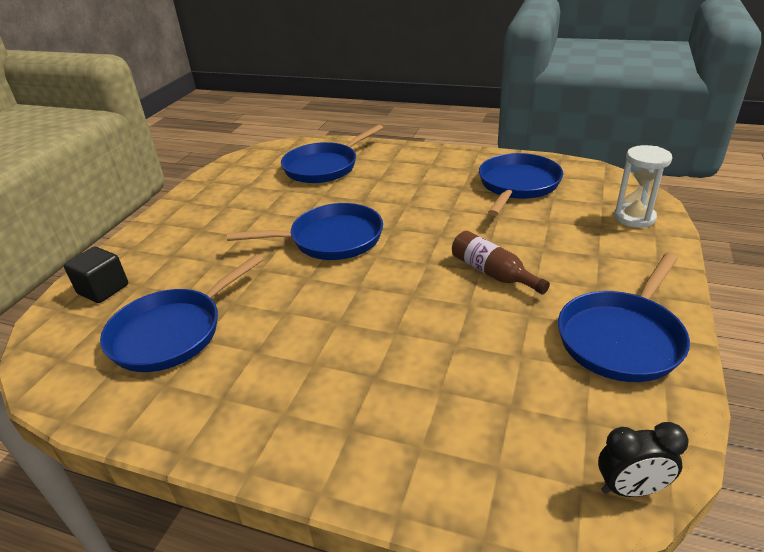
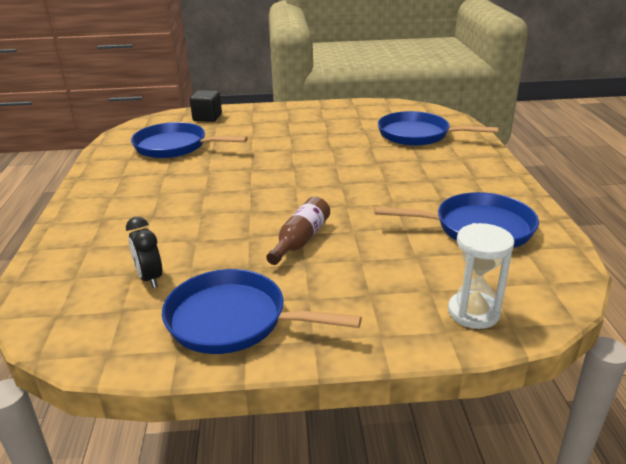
camera: 65 degrees right, 5 degrees down
(331, 239) = (306, 164): blue pan -> none
(630, 489) = (55, 337): black clock -> black clock (150, 278)

